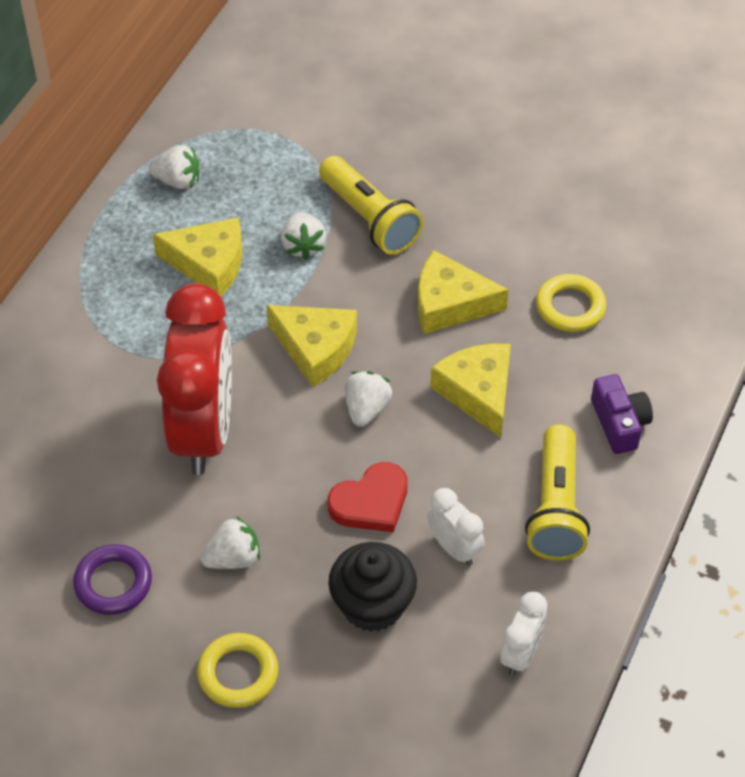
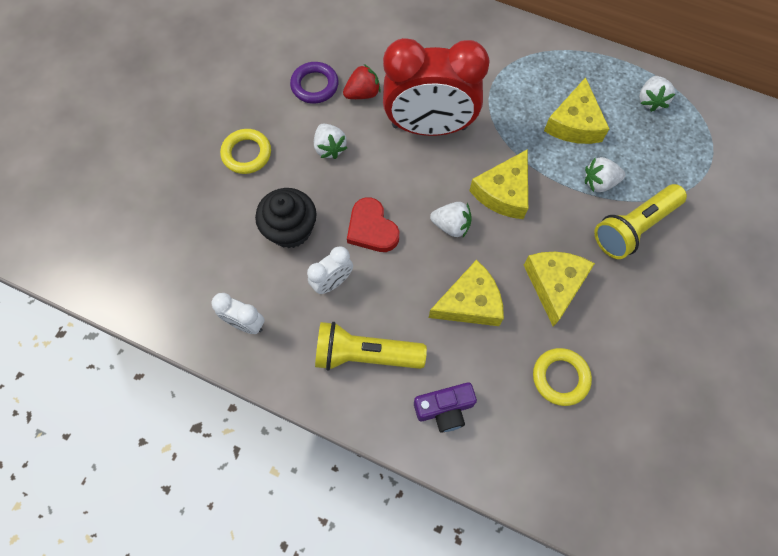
camera: 90 degrees right, 15 degrees up
(135, 516) = (362, 93): none -> red strawberry

